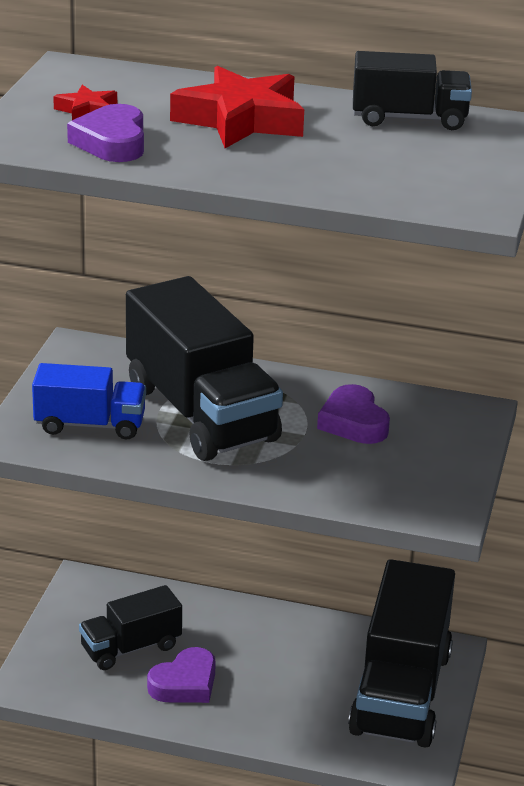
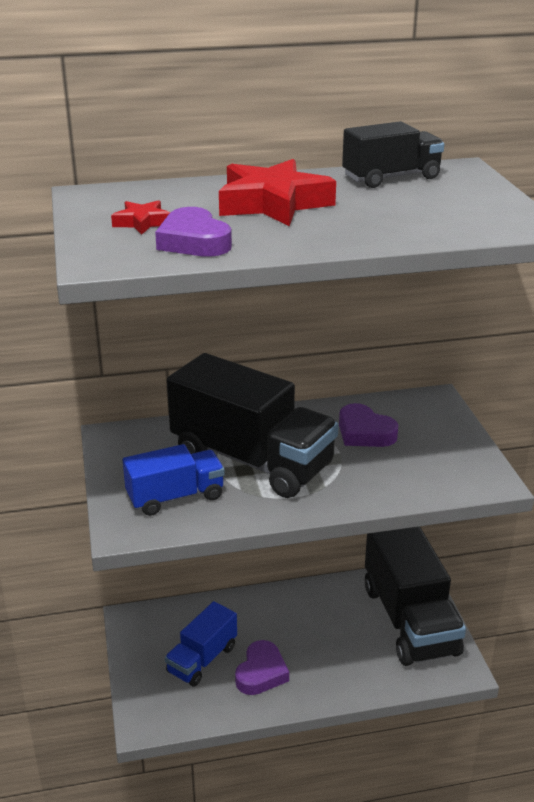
camera: 25 degrees left, 0 degrees up
(131, 648) = (202, 659): black truck -> blue truck

